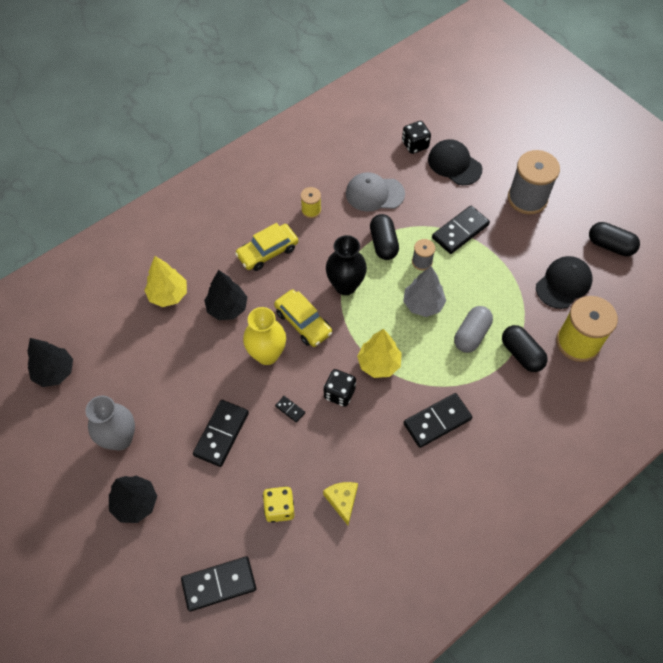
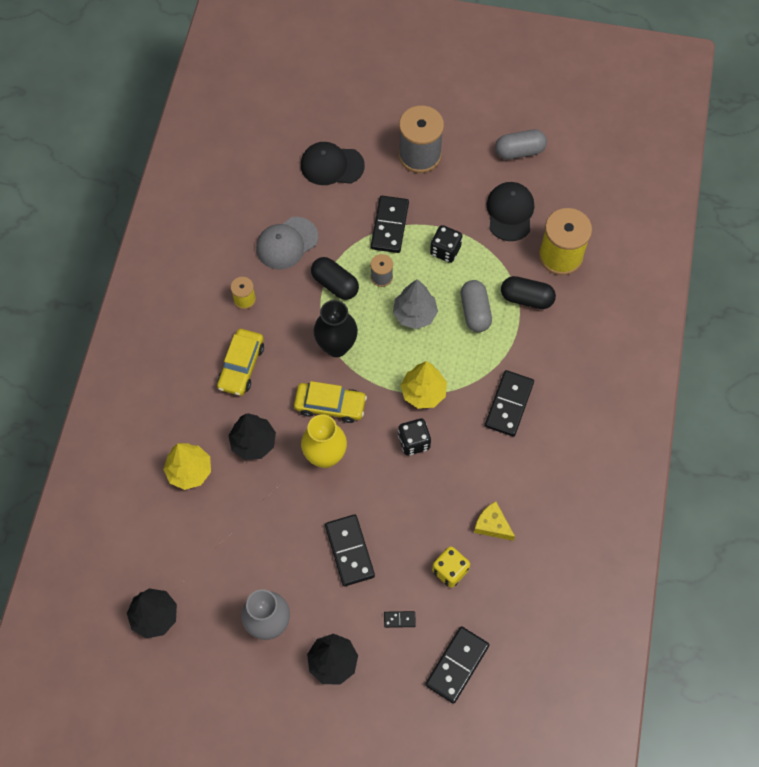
camera: 40 degrees left, 5 degrees up
(290, 409) = (386, 486): black domino -> black domino (399, 619)
(415, 145) = (281, 170): black dice -> black dice (445, 250)
(610, 245) = (519, 151): black capsule -> grey capsule

